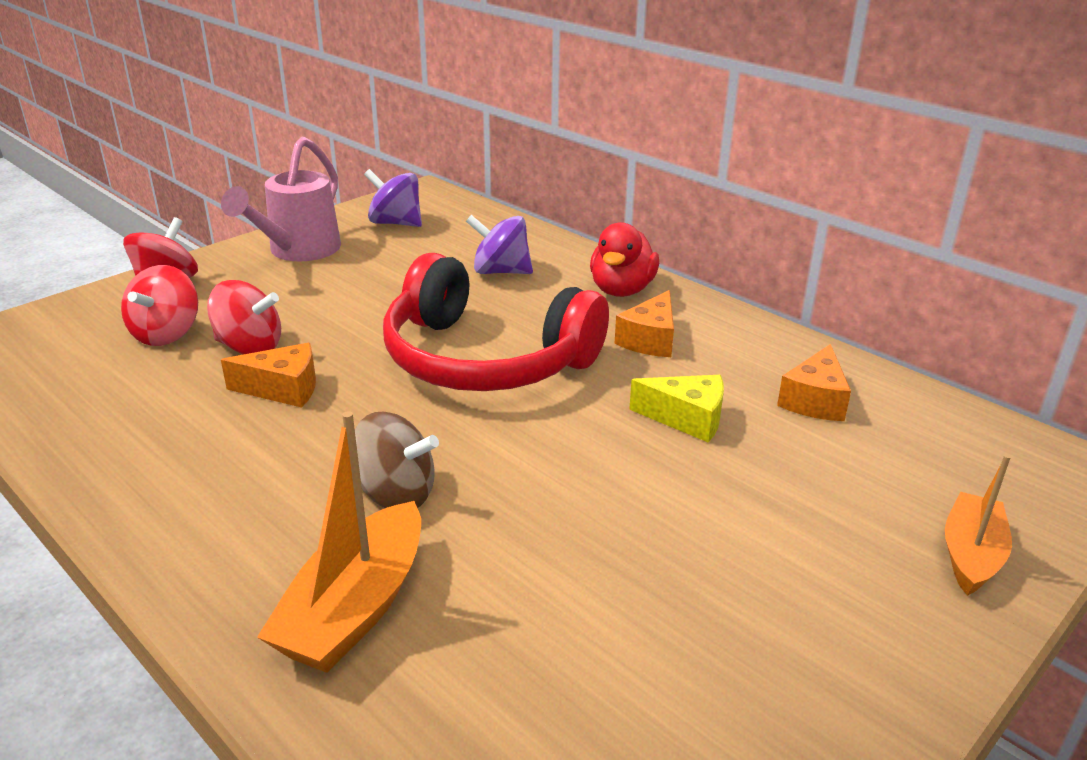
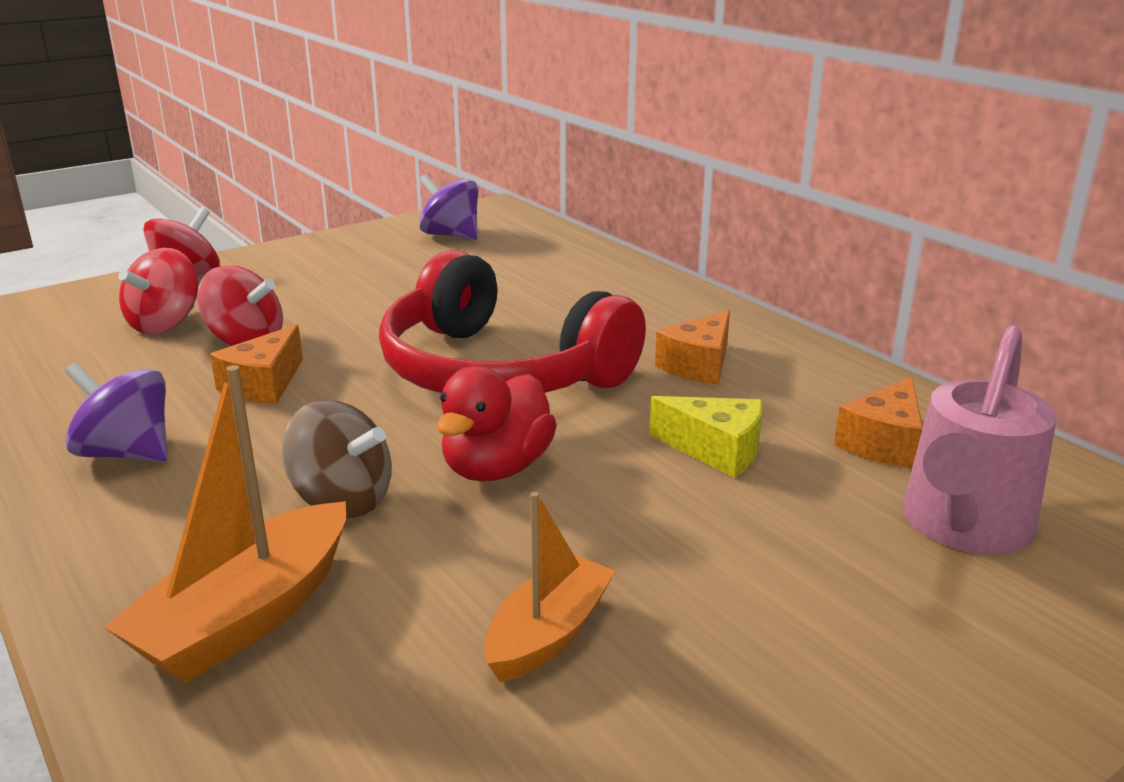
camera: 10 degrees right, 5 degrees down
(283, 389) = (264, 385): orange cheese -> orange cheese turned 105 degrees clockwise
(298, 251) = (336, 256): pink watering can -> pink watering can (962, 527)
(500, 271) = (549, 287): purple spinning top -> purple spinning top (127, 453)
(622, 290) = (682, 313): red duck -> red duck (496, 468)
(971, 554) = (1047, 637): orange boat -> orange boat (549, 634)

